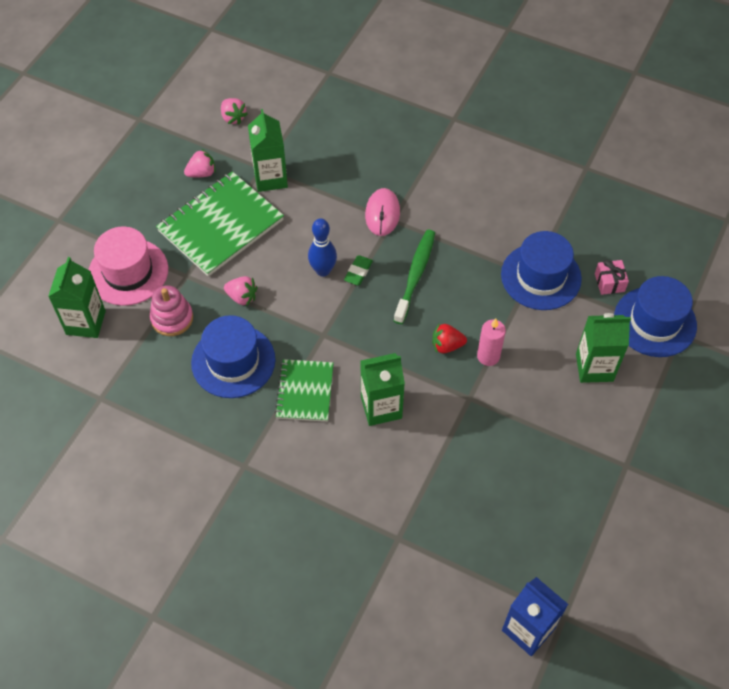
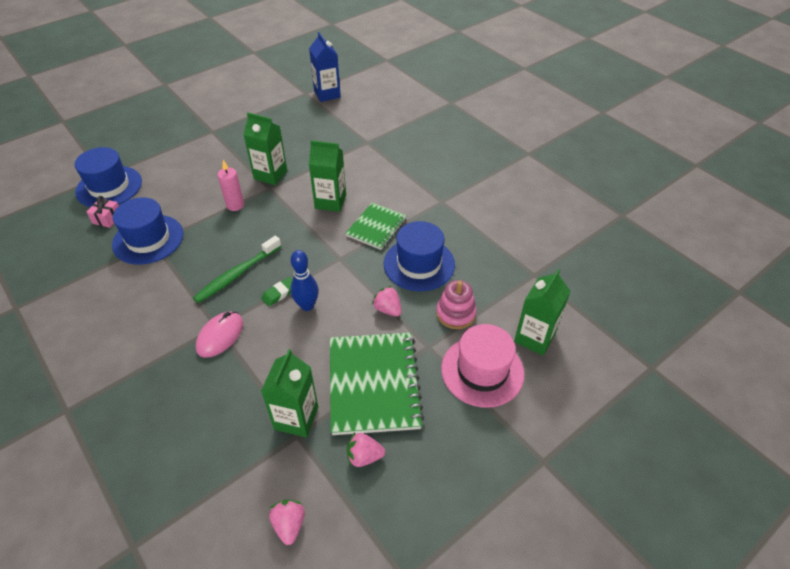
camera: 155 degrees left, 10 degrees down
(220, 225) = (374, 384): green notebook -> green notebook turned 75 degrees counterclockwise
(447, 345) = (257, 220): red strawberry -> none
(594, 367) = (176, 177): green carton -> green carton (270, 175)

